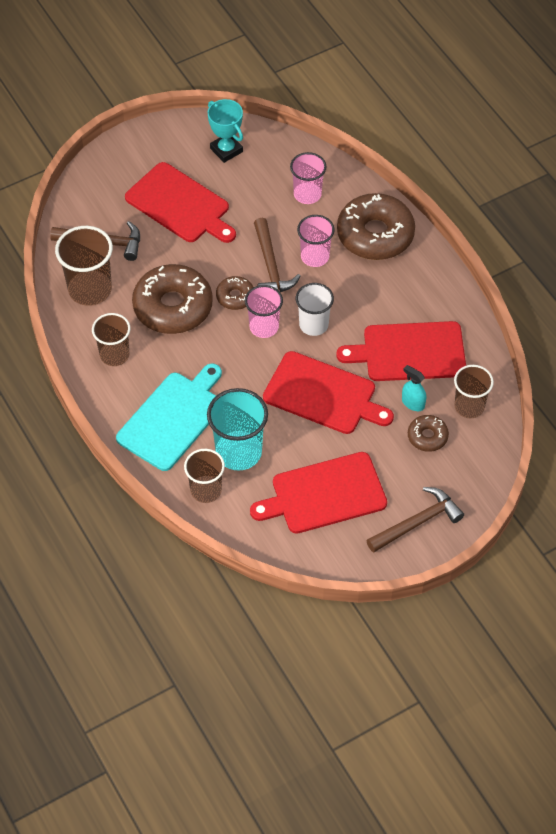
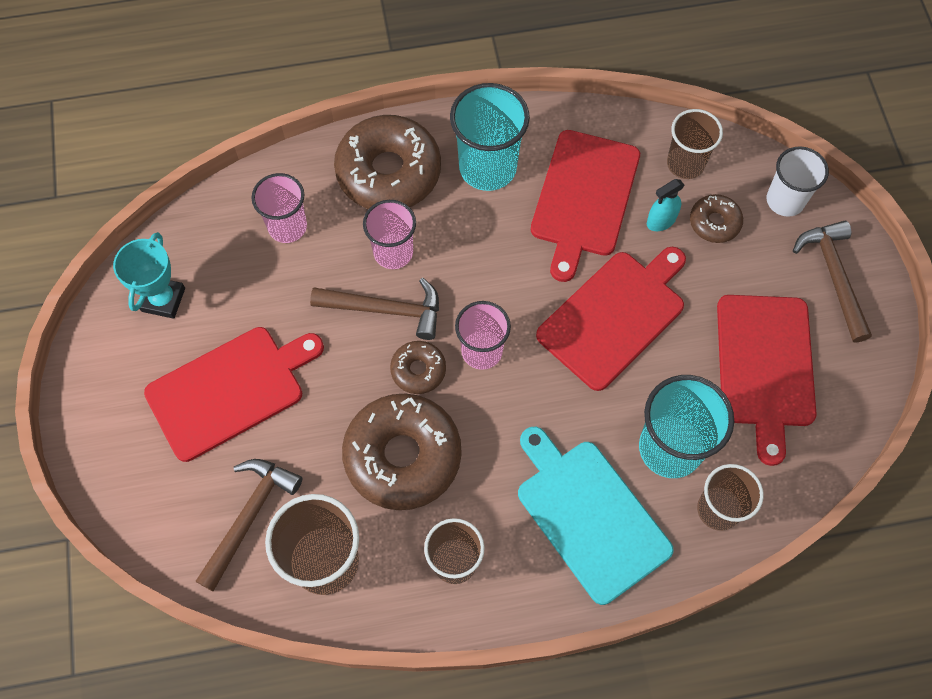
camera: 70 degrees left, 10 degrees up
(226, 150) = (163, 300): turquoise trophy -> turquoise trophy turned 60 degrees counterclockwise
(313, 325) = (501, 290): white cup -> white cup (785, 200)
(407, 289) = (487, 167): none -> turquoise cup

